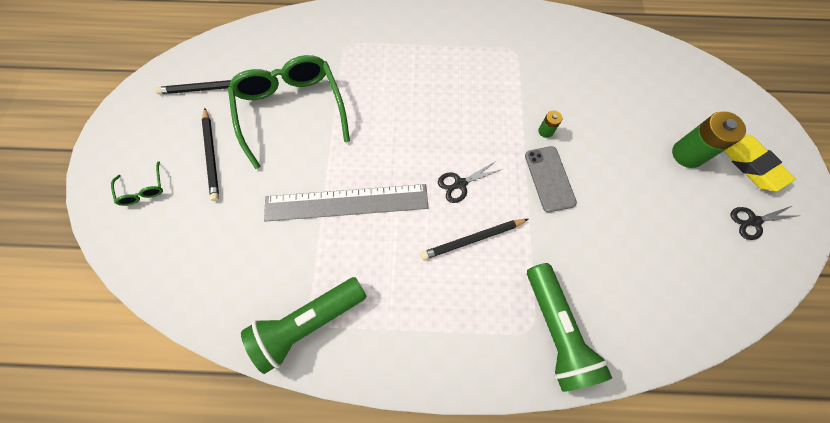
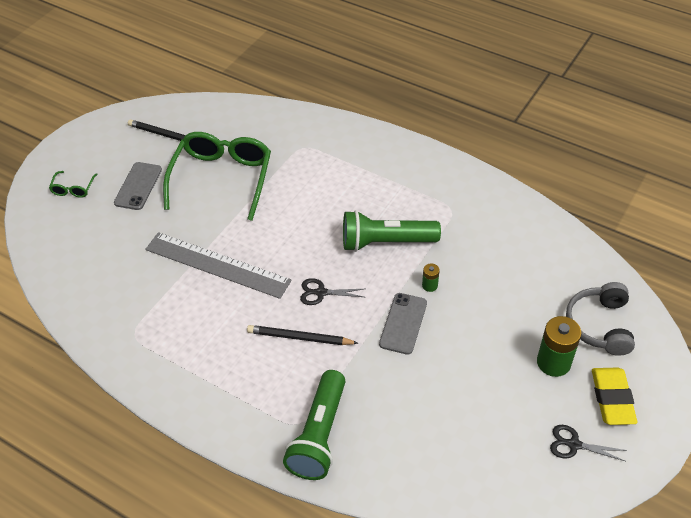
camera: 30 degrees right, 20 degrees down
(212, 155) = (138, 186): black pencil -> grey phone
(308, 323) = (128, 334): green flashlight -> green flashlight (385, 242)
(696, 103) = (599, 325): none -> grey headphones

